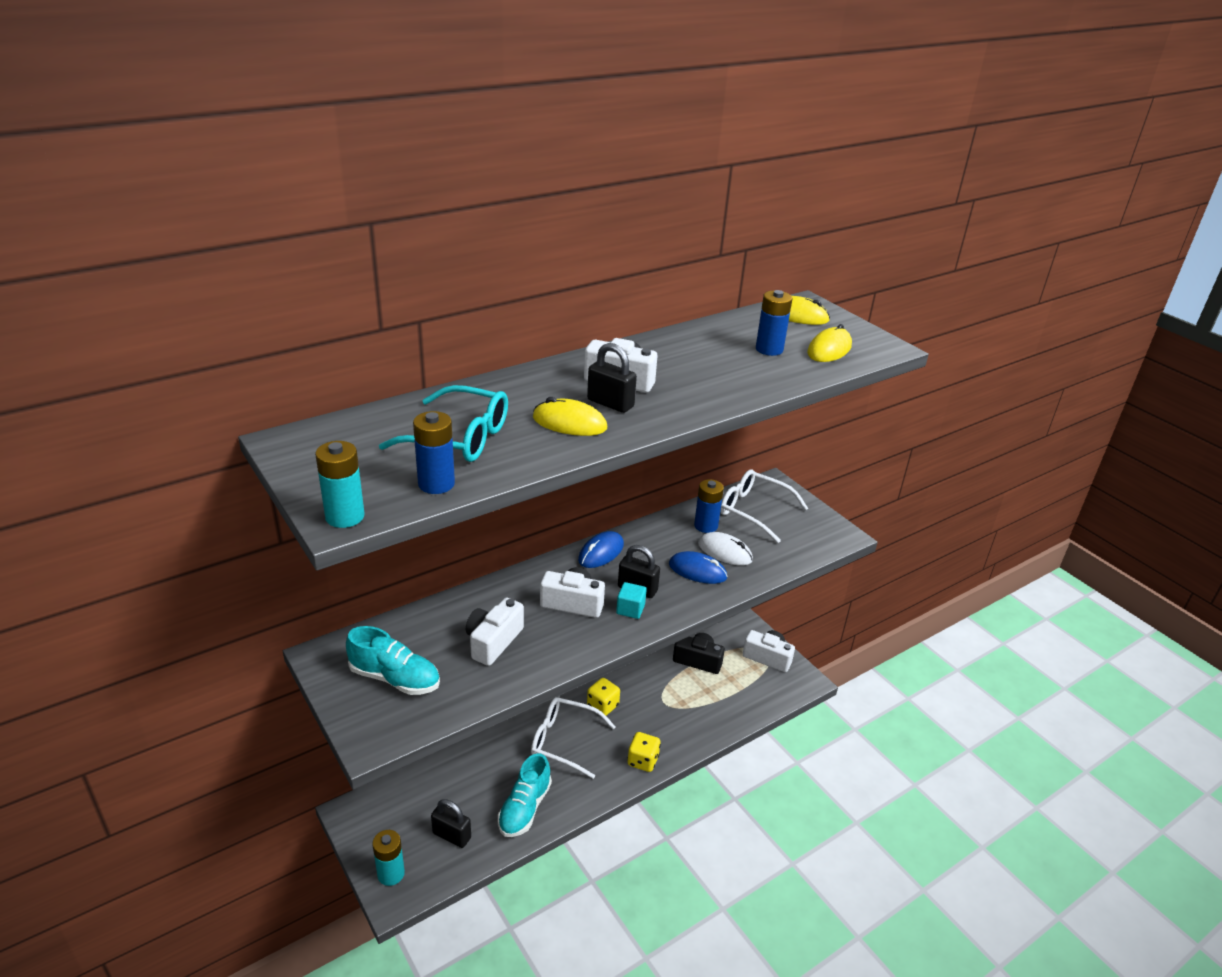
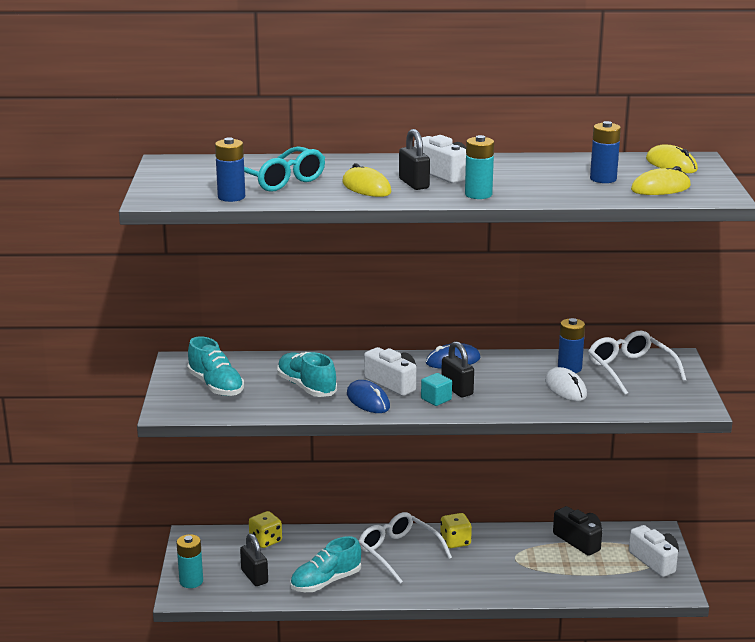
camera: 35 degrees right, 10 degrees down
(345, 516) = (156, 199): turquoise battery -> turquoise battery (478, 194)
(493, 641) = (306, 387): white camera -> turquoise shoe
(643, 761) = (455, 589): yellow dice -> yellow dice (265, 541)
(697, 571) = (524, 393): blue mouse -> blue mouse (368, 400)

